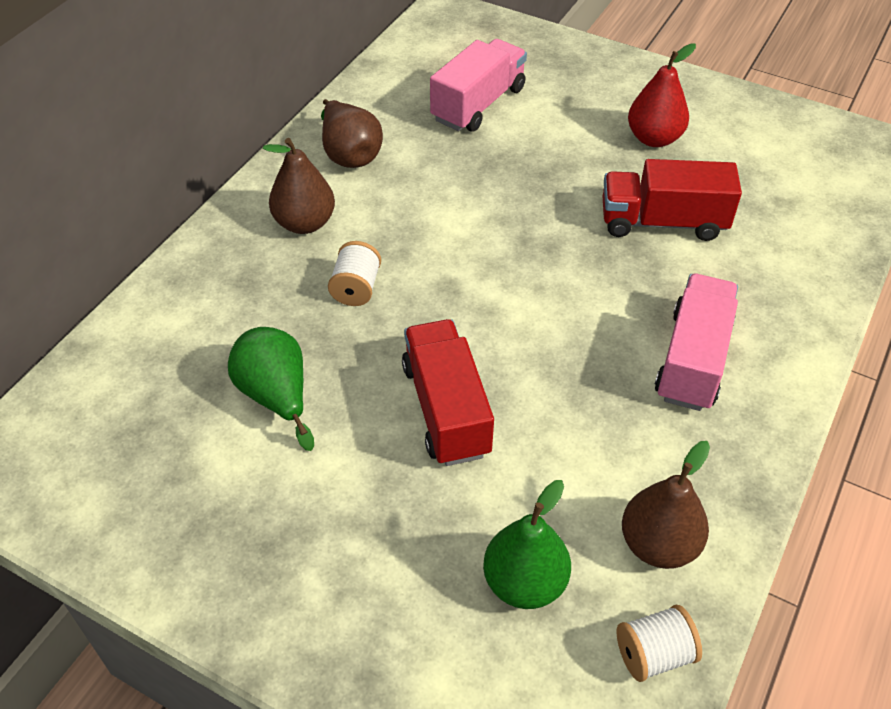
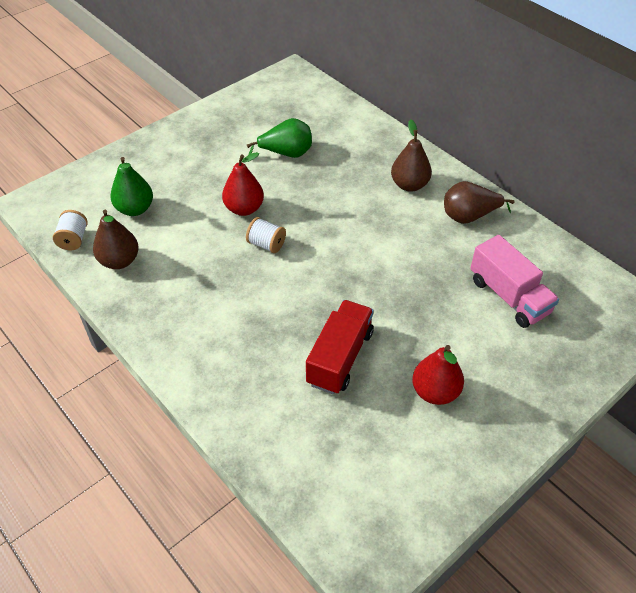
camera: 110 degrees right, 0 degrees up
(356, 288) = (346, 195): white spool -> white spool (266, 244)
(446, 409) = (244, 209): red truck -> red pear
(692, 360) = (217, 323): pink truck -> none

